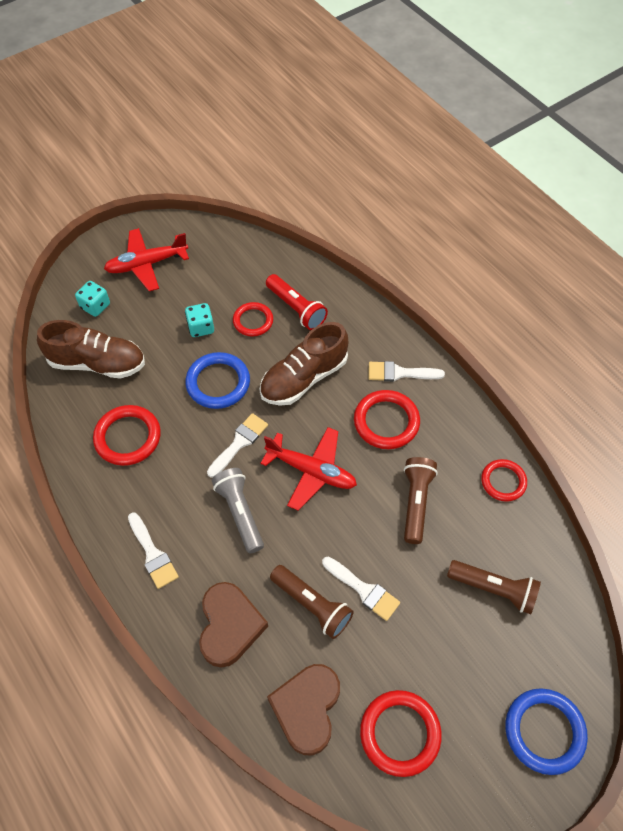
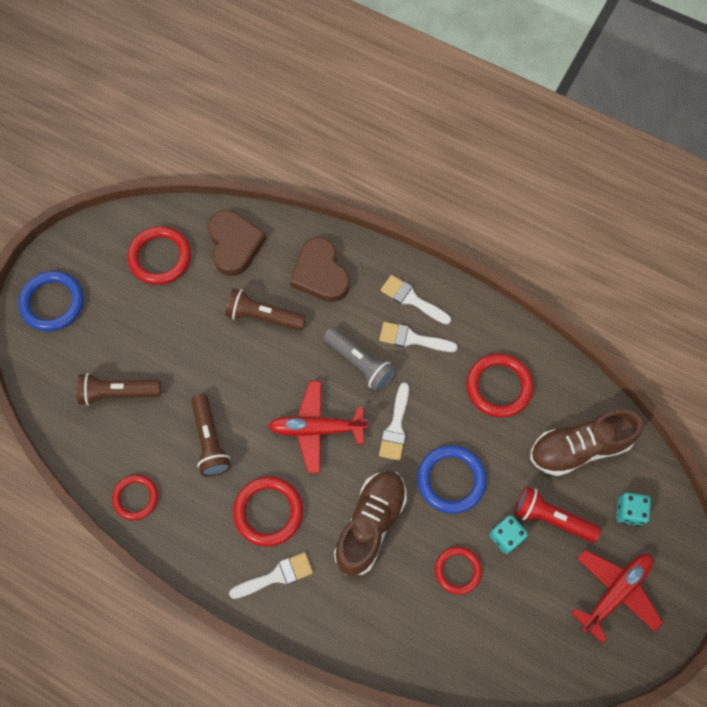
camera: 155 degrees right, 10 degrees up
(296, 309) = (420, 609): red flashlight -> red flashlight (551, 518)
(363, 590) = (227, 345): white brush -> white brush (412, 339)

